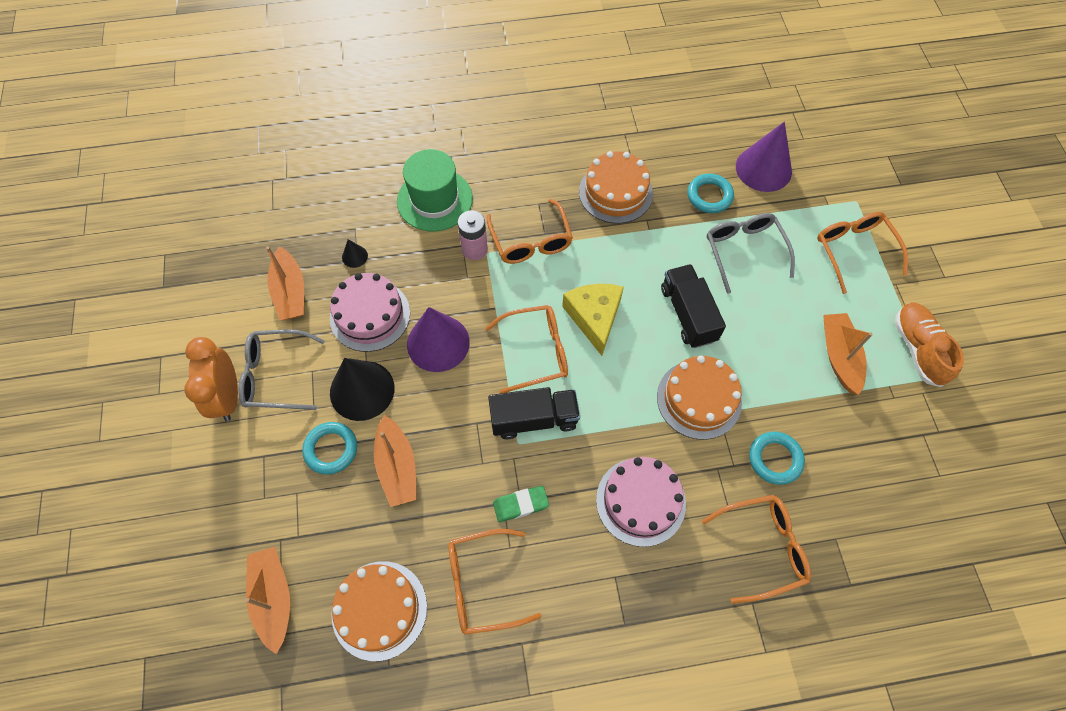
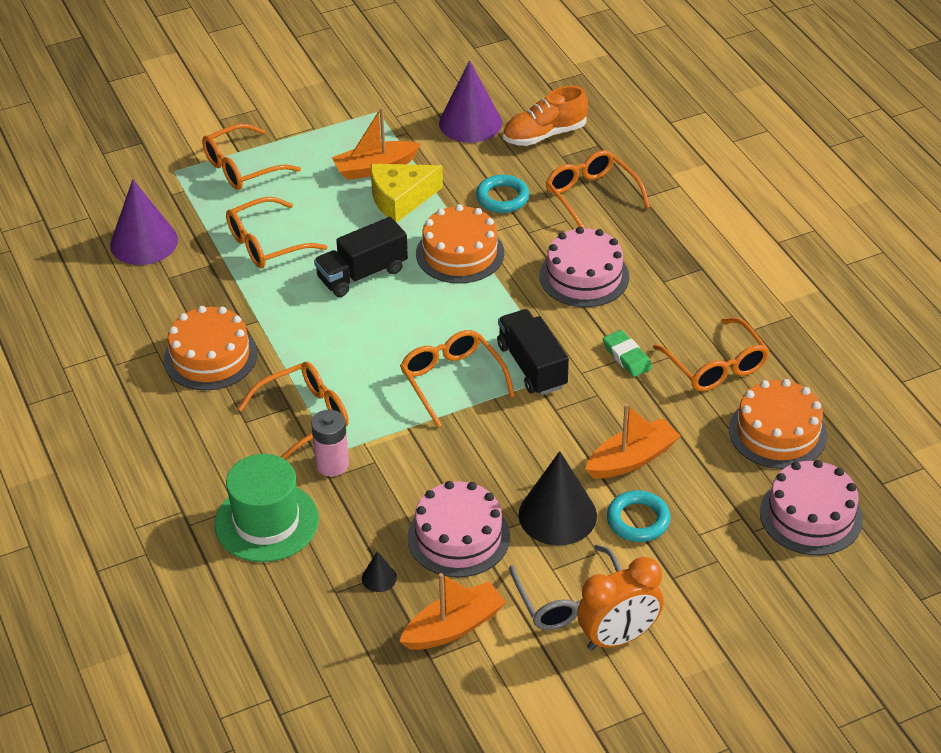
camera: 105 degrees left, 20 degrees down
(273, 598) = (811, 515): orange boat -> pink cake
(438, 343) = (472, 465): purple cone -> purple cone (470, 123)
(594, 318) = (392, 343): yellow cheese -> yellow cheese (400, 199)
(709, 196) = (195, 279): turquoise ring -> none
(744, 251) = (266, 244): grey glasses -> orange glasses
(918, 349) = (348, 121): orange shoe -> orange shoe (544, 135)

